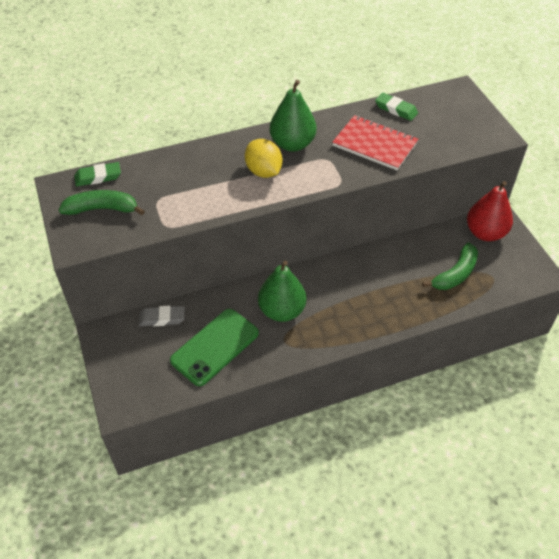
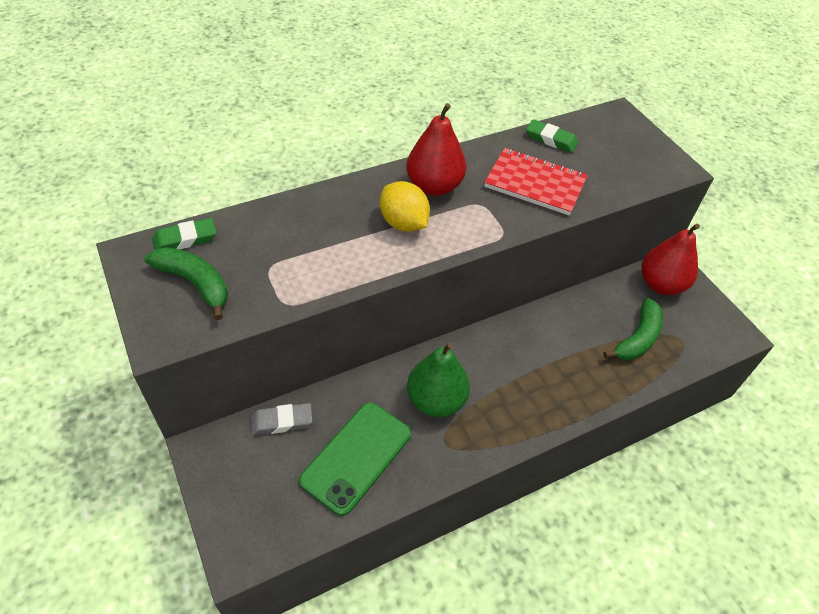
camera: 10 degrees left, 0 degrees up
(102, 209) = (195, 283): green banana -> green banana turned 45 degrees clockwise
(292, 144) = (434, 186): green pear -> red pear

